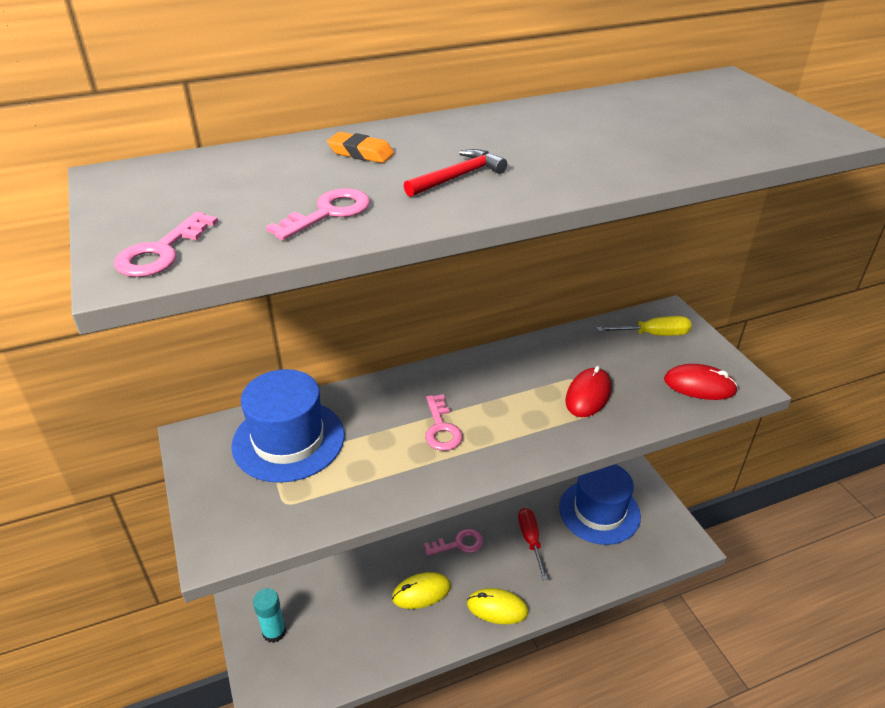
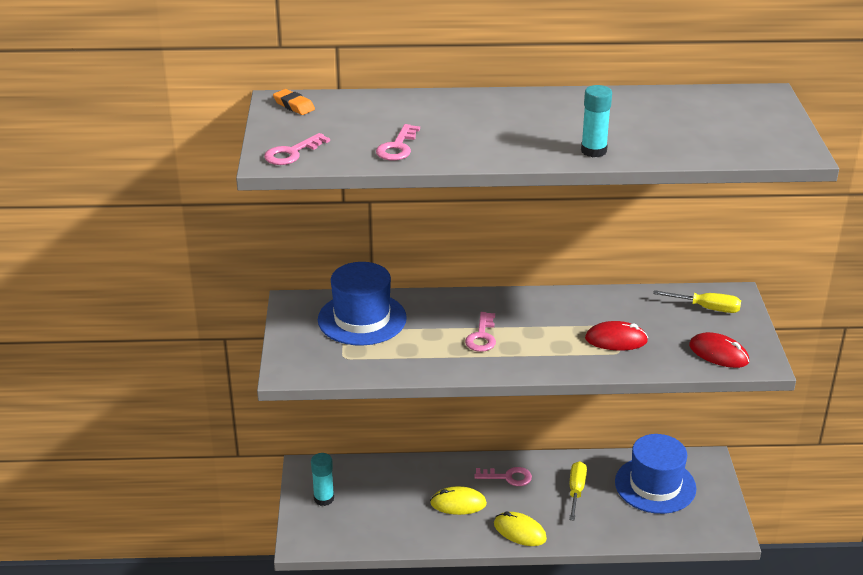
camera: 20 degrees right, 5 degrees down
(328, 213) = (397, 147): pink key -> pink key turned 135 degrees clockwise
(361, 153) = (441, 110): orange eraser -> orange eraser (294, 106)
(458, 177) = (494, 138): red hammer -> none
(530, 540) = (576, 491): red screwdriver -> yellow screwdriver
(588, 395) = (616, 340): red mouse -> red mouse turned 45 degrees clockwise
(600, 172) = (593, 151): none -> turquoise glue stick

